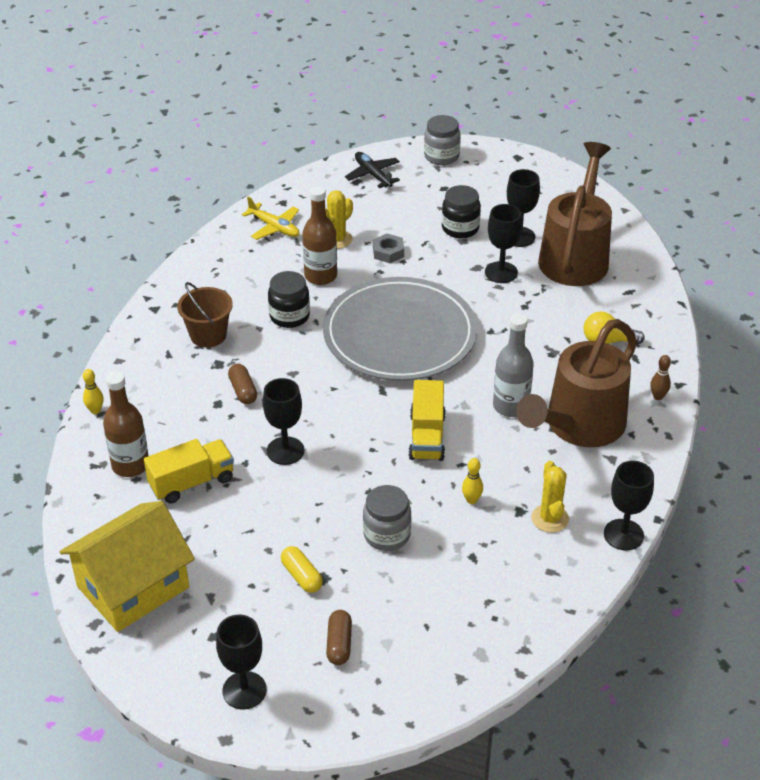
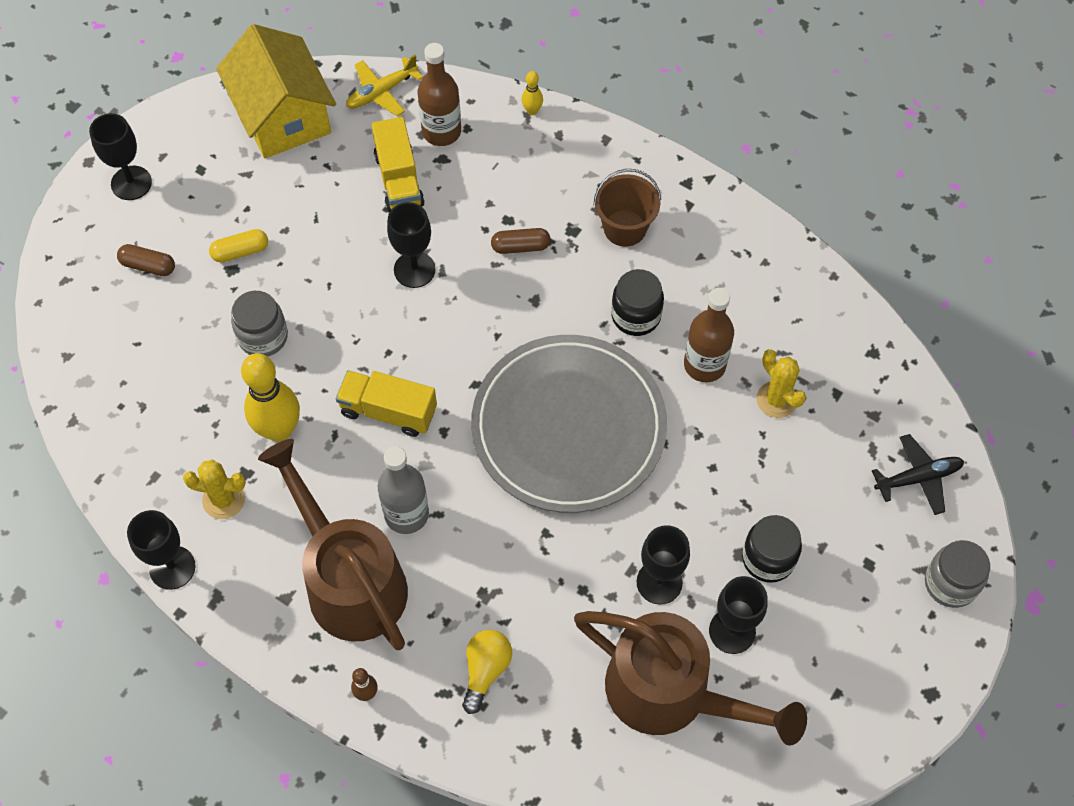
camera: 105 degrees right, 20 degrees up
(274, 227) = (818, 332): yellow plane -> yellow plane (381, 92)
(388, 252) = (735, 454): grey nut -> none
(471, 500) = (279, 429): yellow bowling pin -> yellow bowling pin, size x2.23

